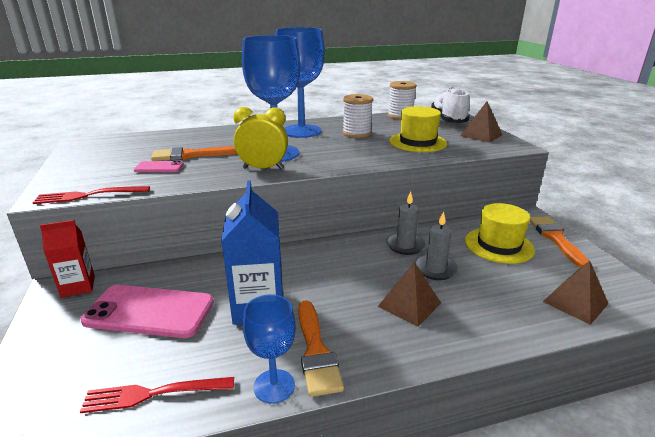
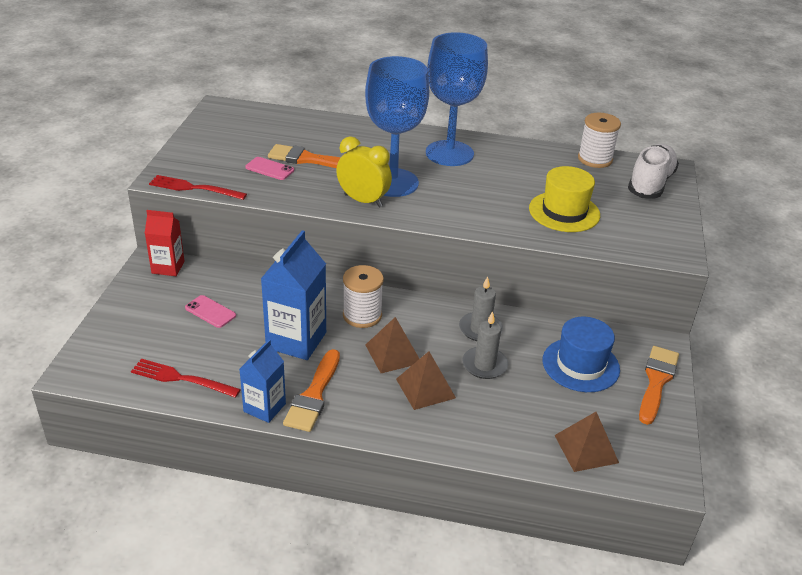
camera: 25 degrees right, 10 degrees up
(149, 311) = (210, 312): pink phone -> pink phone, size x0.48
(274, 386) = (264, 407): blue goblet -> blue carton
(357, 133) = (508, 175): white spool -> white spool (362, 315)
(481, 135) = (657, 223): brown pyramid -> brown pyramid (393, 353)
(498, 245) = (580, 365): yellow hat -> blue hat

